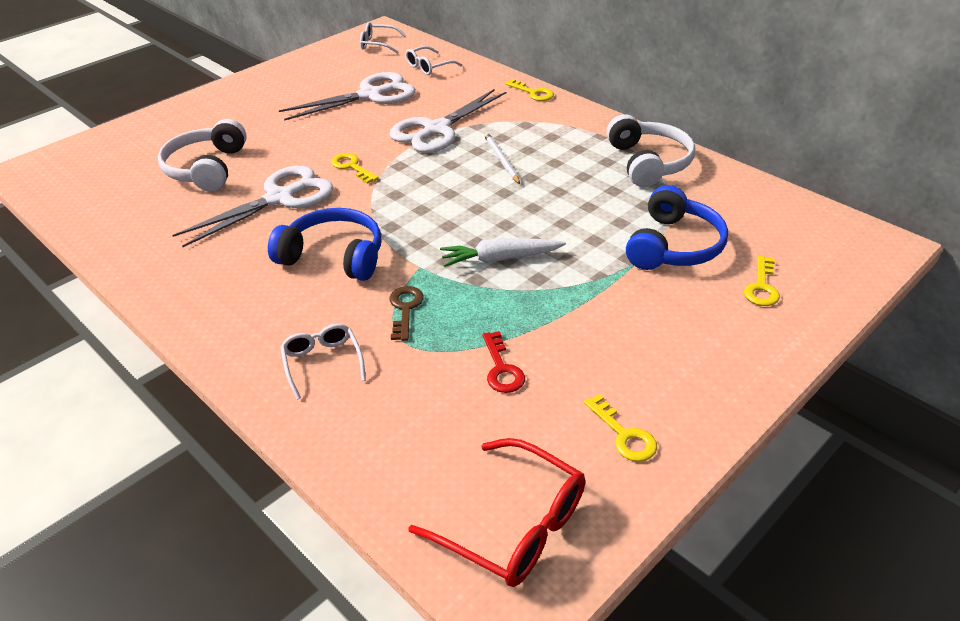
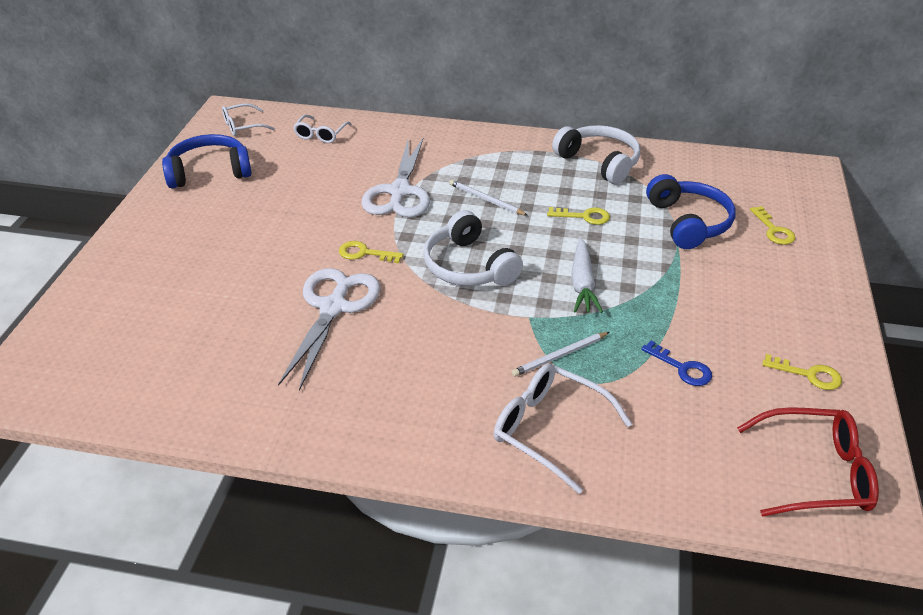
camera: 35 degrees left, 0 degrees up
(207, 168) = (221, 308): white headphones -> white headphones (469, 266)
(322, 362) = (549, 429): white glasses -> white glasses, size x1.61
(334, 256) = (448, 339): blue headphones -> blue headphones (209, 172)
(370, 95) = (298, 179): white scissors -> none
(405, 309) = (559, 356): brown key -> white pencil
(500, 259) = (582, 283): white carrot -> white carrot turned 45 degrees counterclockwise
(502, 369) = (682, 368): red key -> blue key
(533, 93) = (443, 131): yellow key -> yellow key (584, 216)

